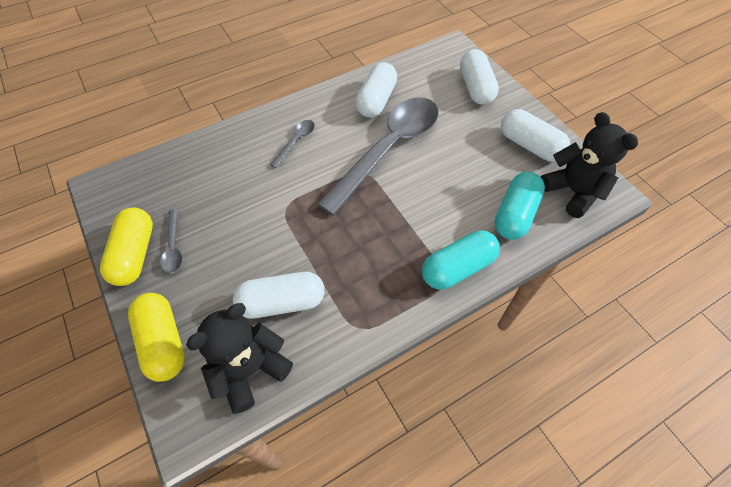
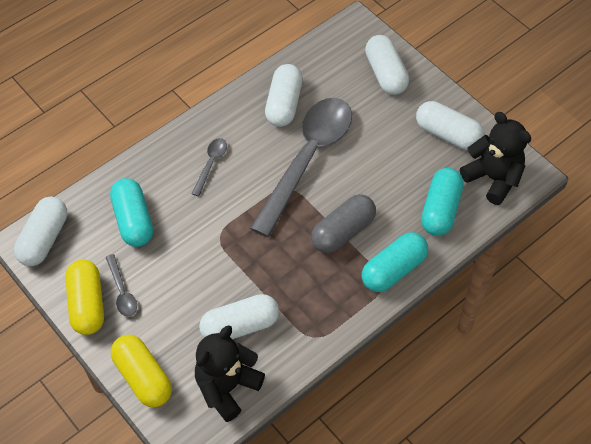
camera: 10 degrees left, 0 degrees up
(118, 186) = (44, 239): none -> white capsule
(208, 181) = (133, 220): none -> turquoise capsule
(411, 221) = (343, 232): none -> grey capsule

